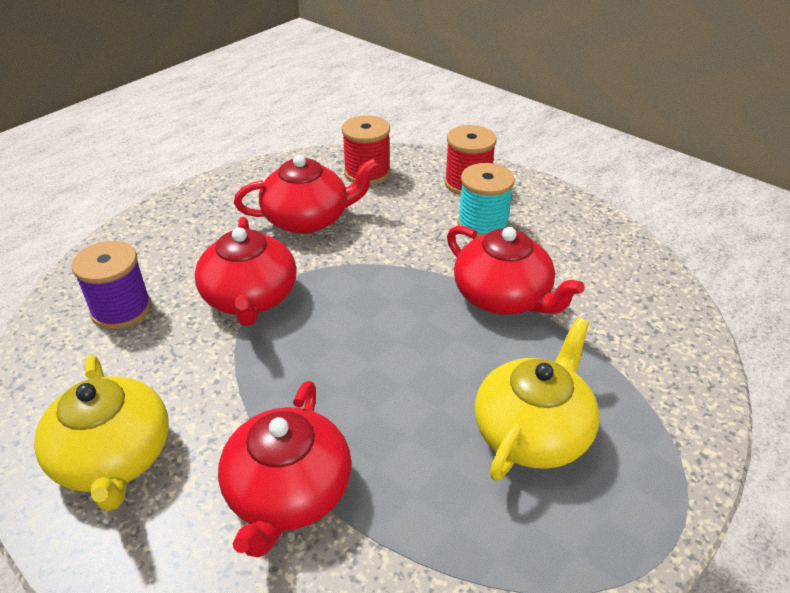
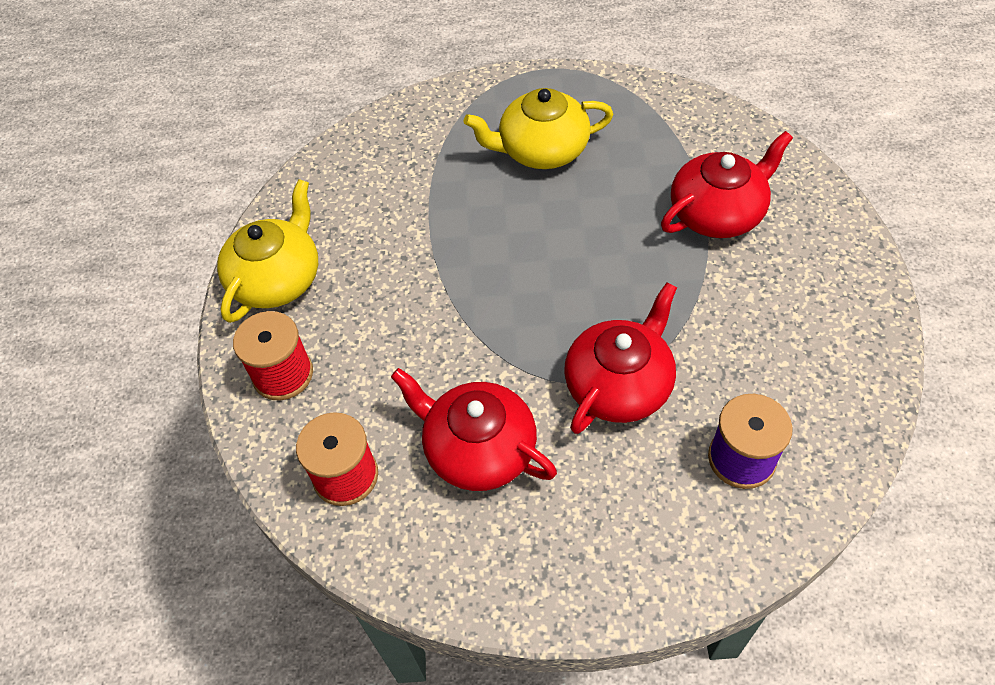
camera: 130 degrees left, 15 degrees up
(113, 457) = (817, 310): yellow teapot -> yellow teapot (277, 279)
(483, 225) = (346, 314): turquoise spool -> none
(503, 297) = (432, 238): red teapot -> none

